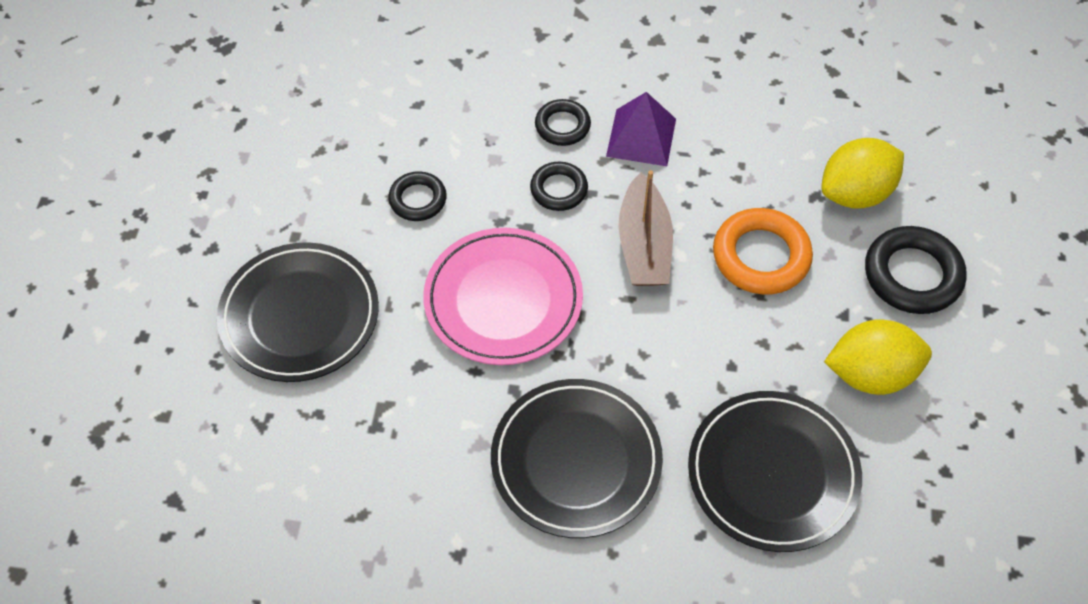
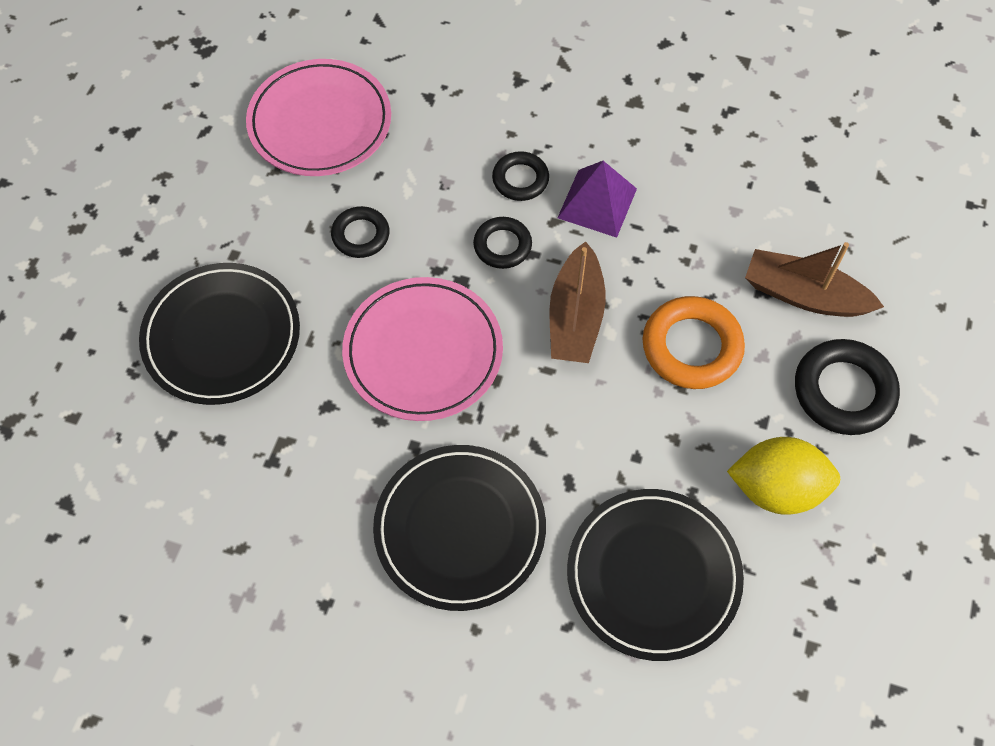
camera: 10 degrees right, 5 degrees up
(354, 100) = (320, 122): none -> pink plate
(855, 193) = (804, 295): yellow lemon -> brown boat

